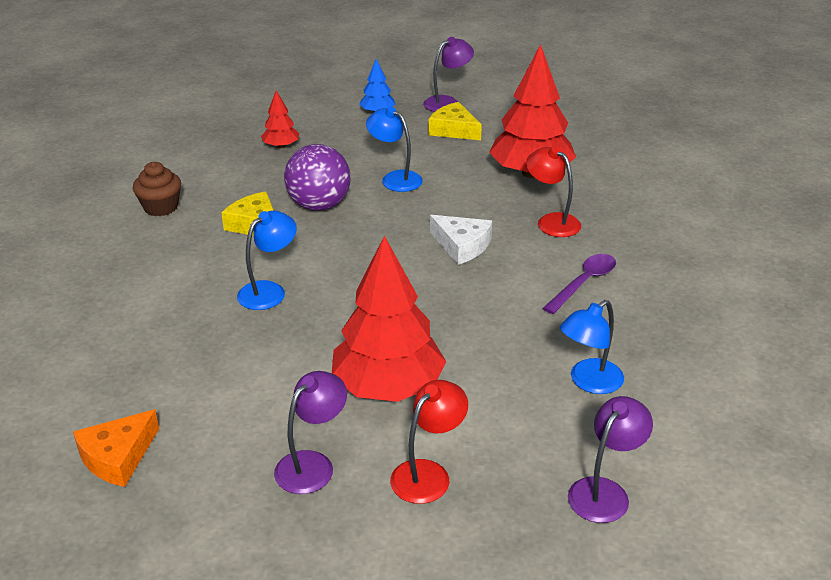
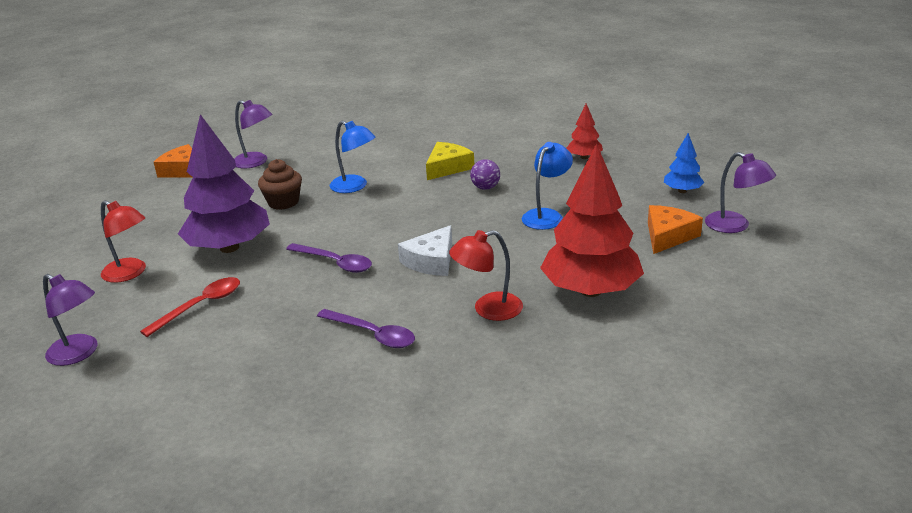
camera: 85 degrees right, 5 degrees down
(161, 207) = (465, 131): brown cupcake -> brown cupcake (283, 202)
(312, 464) = (155, 230): purple lamp -> purple lamp (256, 162)
(319, 205) = (485, 187): purple ball -> purple ball, size x0.50
(388, 387) = (229, 248): red tree -> purple tree
(448, 305) = (335, 263): none -> purple spoon
(453, 130) = (668, 236): yellow cheese -> orange cheese
(518, 400) = (200, 306): none -> red spoon
(551, 221) = (488, 309): red lamp -> red lamp turned 150 degrees counterclockwise
(589, 382) = (216, 342): blue lamp -> none

